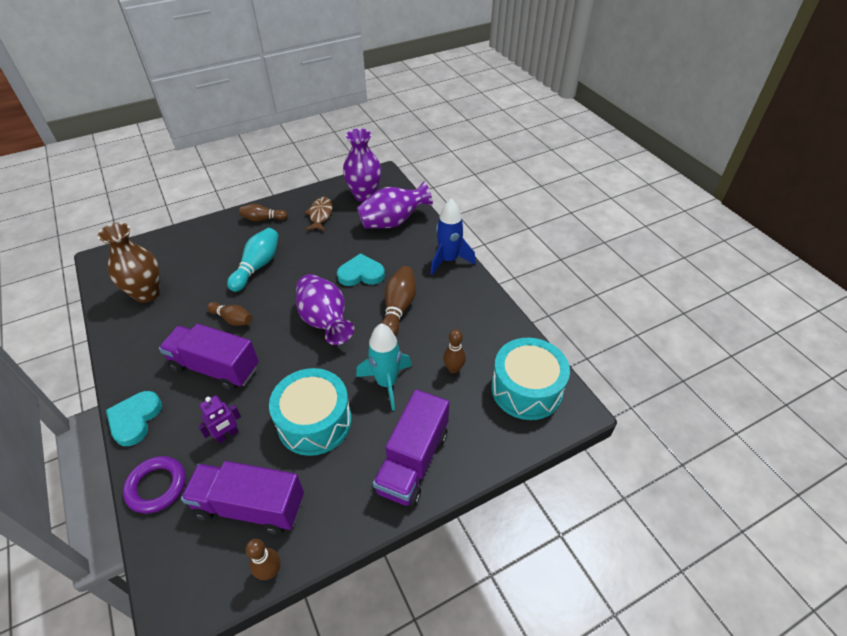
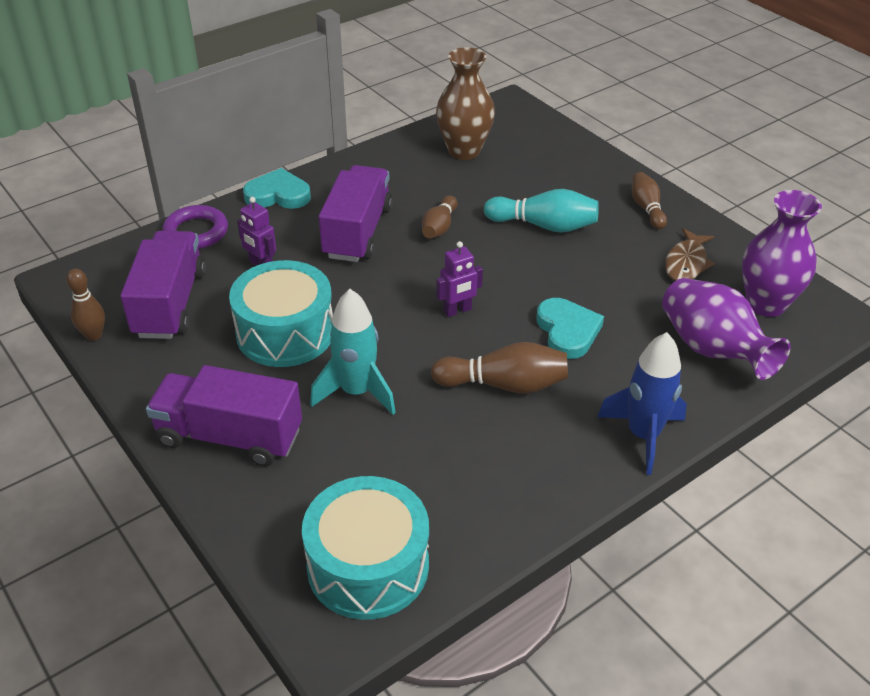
camera: 80 degrees right, 5 degrees down
(320, 215) = (686, 263): brown fish -> brown fish turned 120 degrees clockwise
(325, 321) = (457, 310): purple vase -> purple robot
(453, 369) = (395, 465): brown bowling pin -> none

